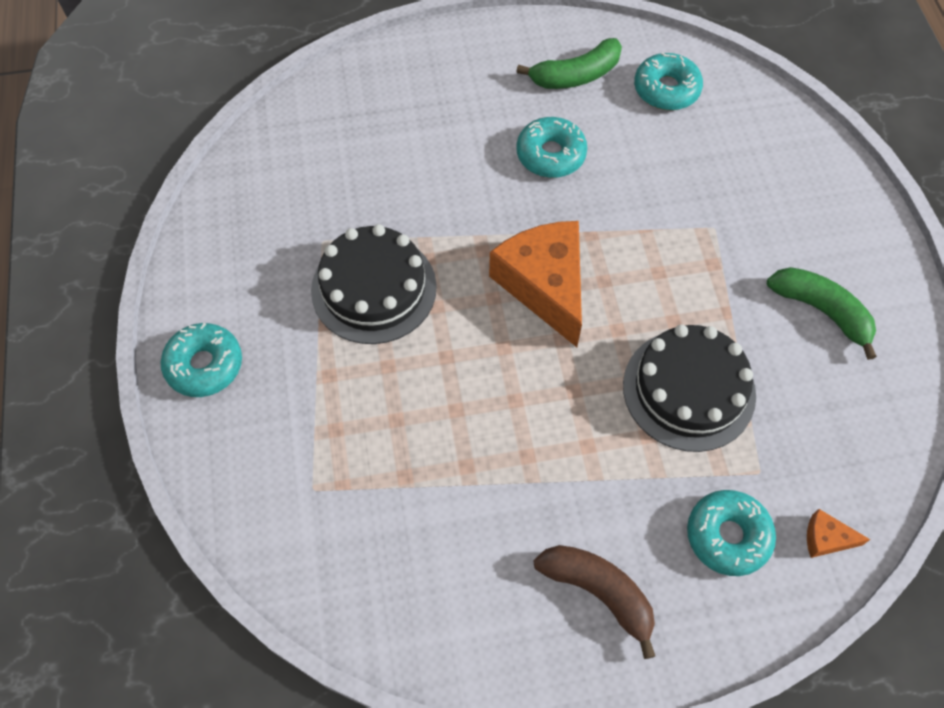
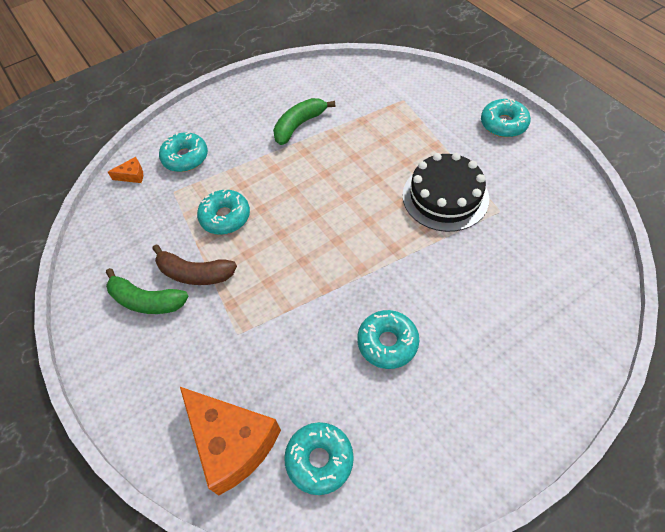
camera: 160 degrees right, 5 degrees down
(544, 286) = (340, 241): orange cheese -> orange cheese (232, 442)
(575, 75) = (408, 437): green banana -> green banana (299, 125)
(598, 592) = (244, 114): brown banana -> brown banana (195, 273)
(689, 390) = (225, 217): black cake -> turquoise donut

